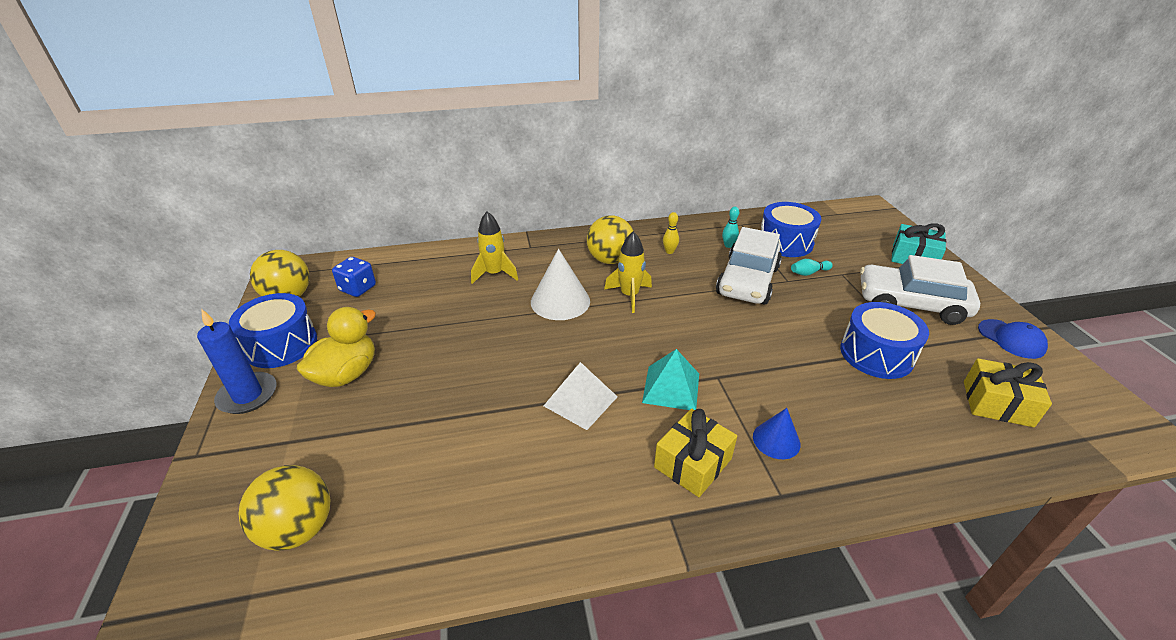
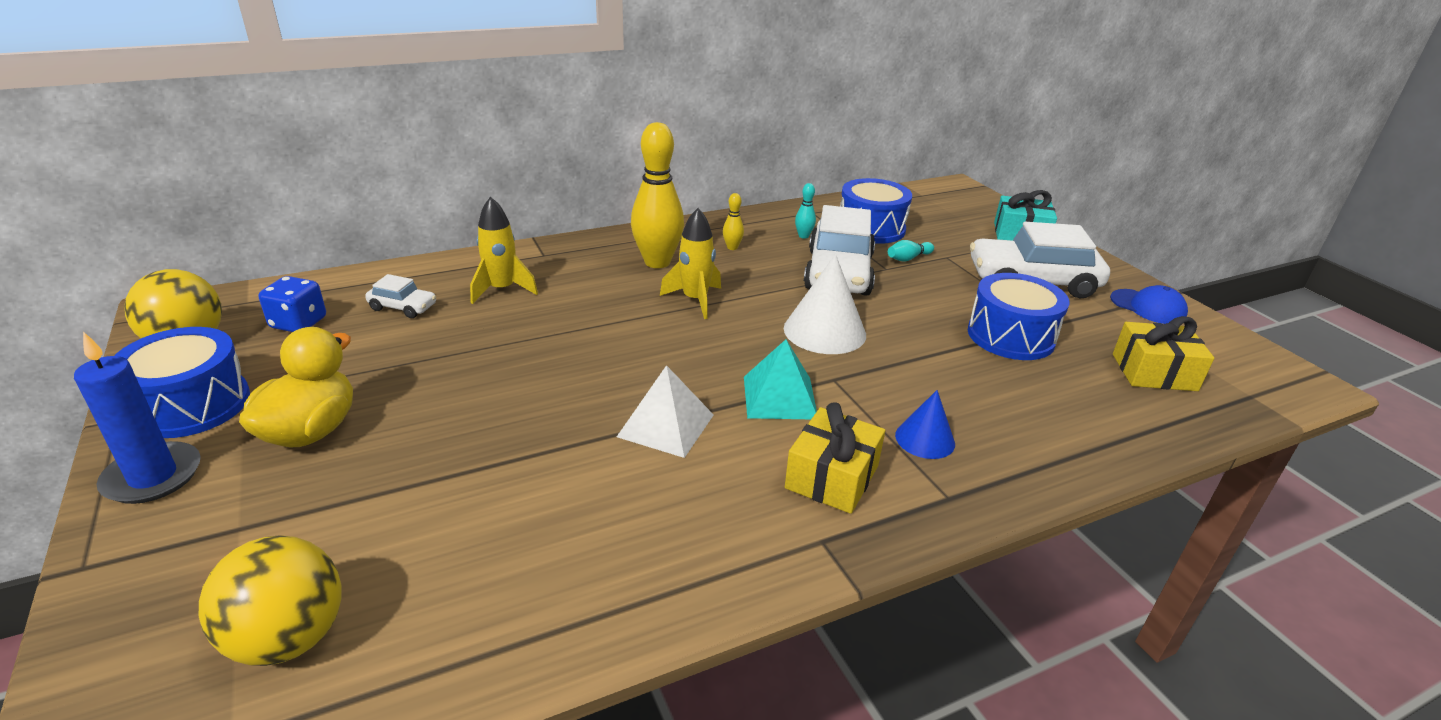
camera: 15 degrees left, 5 degrees down
(426, 282) = (403, 307): none -> white car
(560, 301) = (604, 314): white cone -> white cone (824, 331)
(610, 260) = (657, 262): yellow ball -> yellow bowling pin

